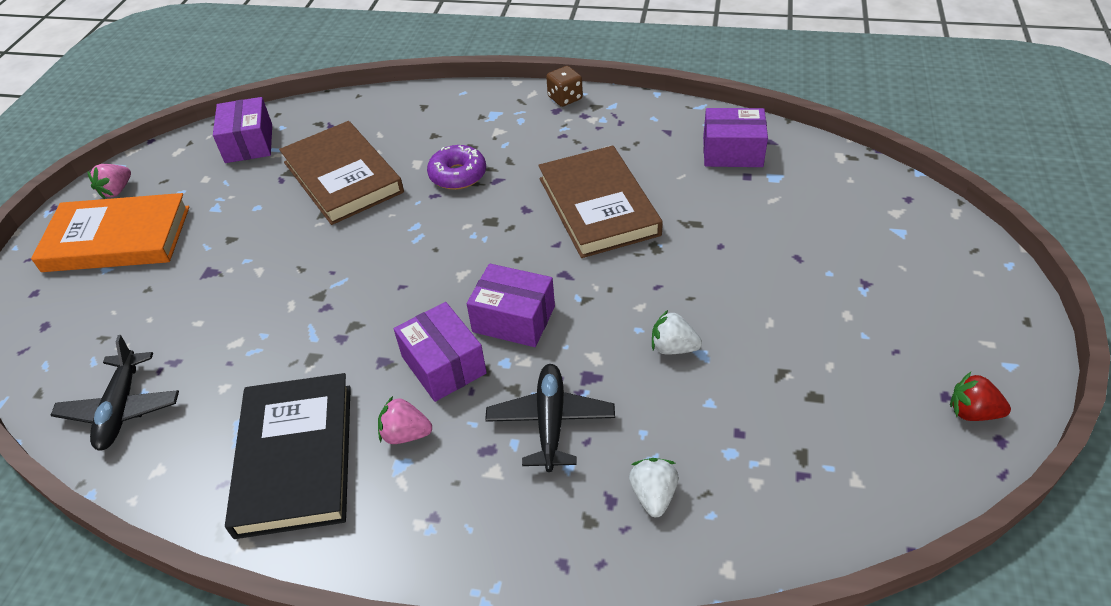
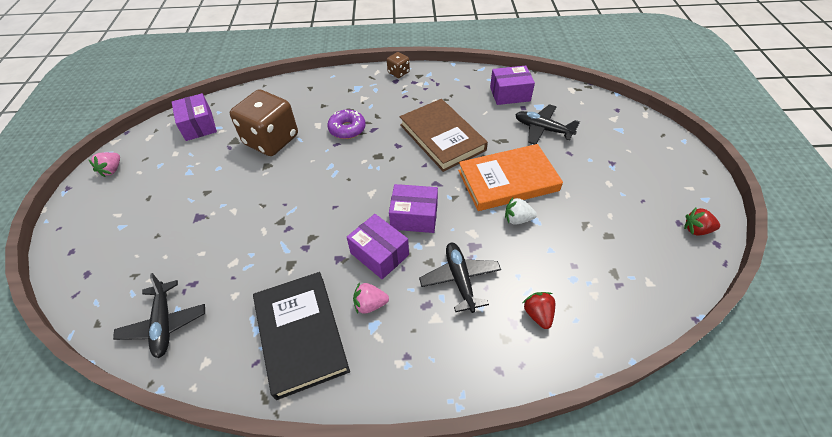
camera: 15 degrees left, 5 degrees up
(117, 239) = (123, 203): orange book -> orange book (508, 180)
(343, 177) = (271, 140): brown book -> brown dice
(653, 495) = (538, 314): white strawberry -> red strawberry
(766, 214) = (542, 129): none -> black plane

